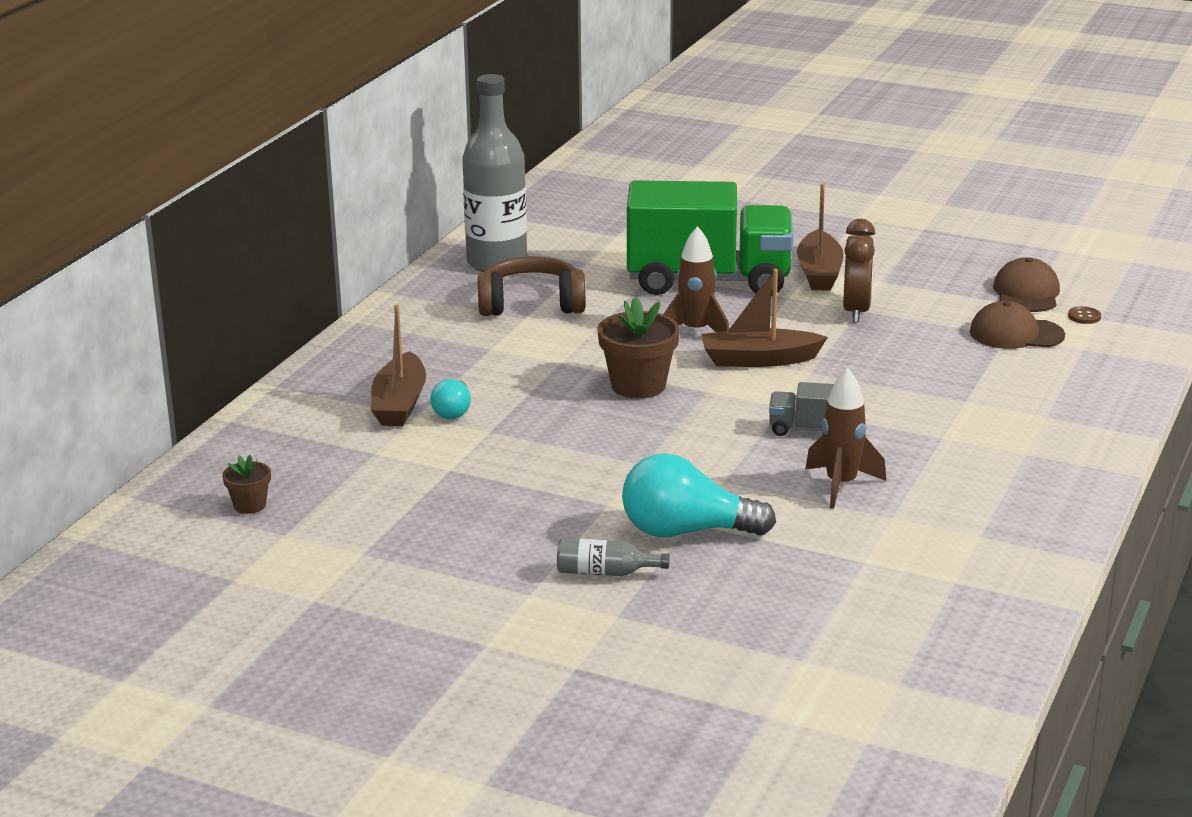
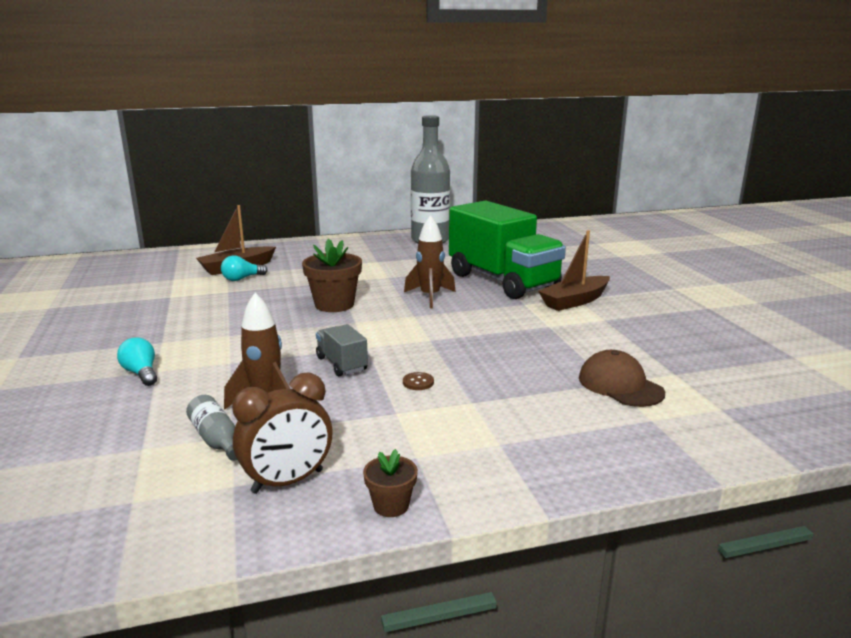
camera: 50 degrees right, 5 degrees down
(249, 505) = (88, 274): brown flower pot -> brown flower pot (391, 505)
(531, 304) = (396, 258): brown headphones -> none
(604, 572) = (61, 368): grey bottle -> grey bottle (216, 439)
(686, 531) = (141, 373): turquoise light bulb -> turquoise light bulb, size x0.53
(758, 360) = (421, 321): brown boat -> none
(856, 311) = (543, 326): brown clock -> brown clock (287, 481)
(1026, 293) = (695, 368): brown cap -> none
(1084, 316) = (708, 401): brown button -> brown button (418, 382)

